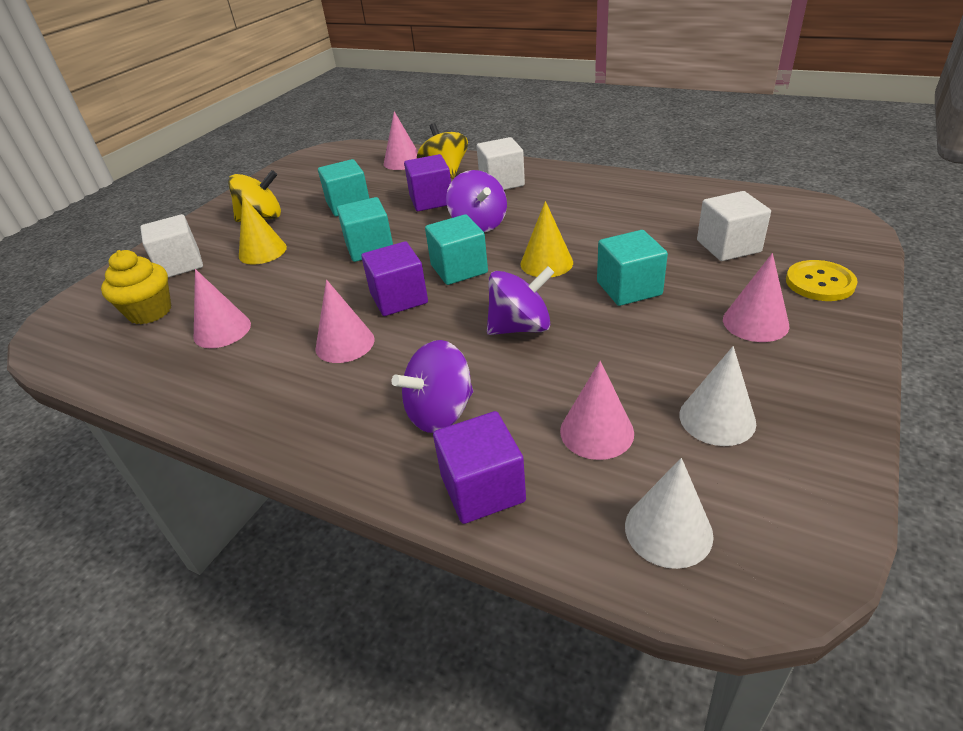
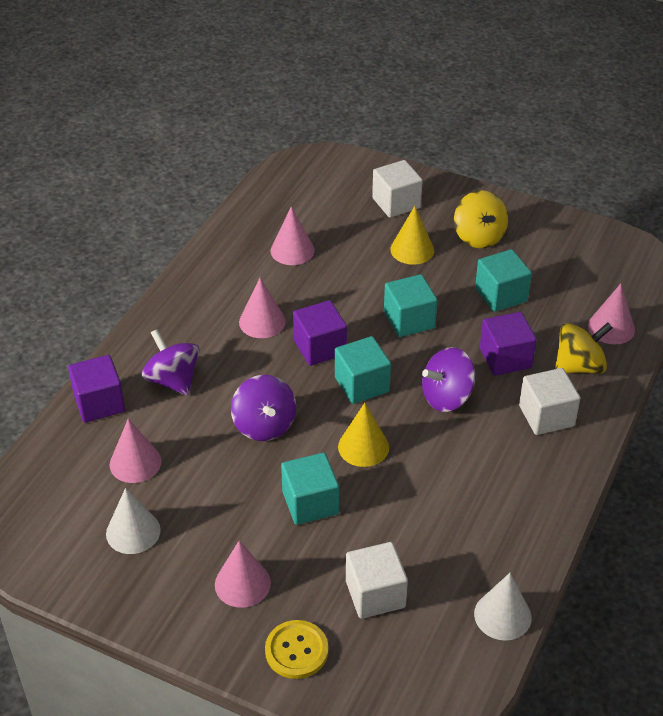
camera: 85 degrees right, 5 degrees up
(150, 312) = (325, 204): yellow cupcake -> none
(668, 530) = (46, 488): white cone -> white cone (502, 615)

